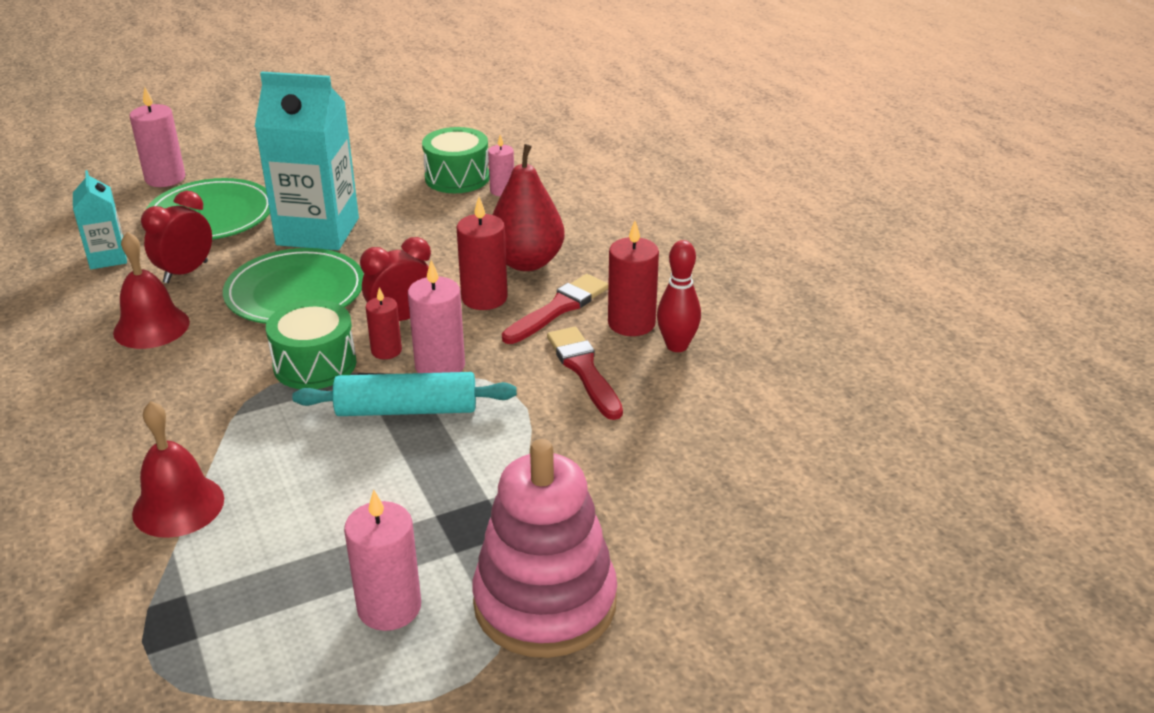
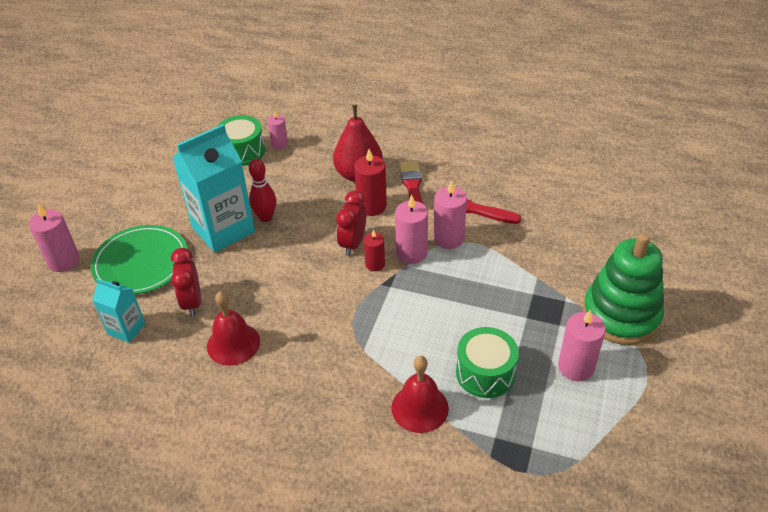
camera: 45 degrees left, 10 degrees up
(295, 292) = (274, 269): green plate -> none
(315, 364) = (354, 296): green drum -> green drum (485, 373)
(406, 409) = (434, 283): turquoise rolling pin -> none
(503, 379) = (448, 238): none -> pink candle
(545, 603) = (621, 315): pink stacking toy -> green stacking toy
(631, 323) = (454, 173): red candle -> none
(677, 346) = (488, 171): red bowling pin -> red bowling pin (265, 217)

